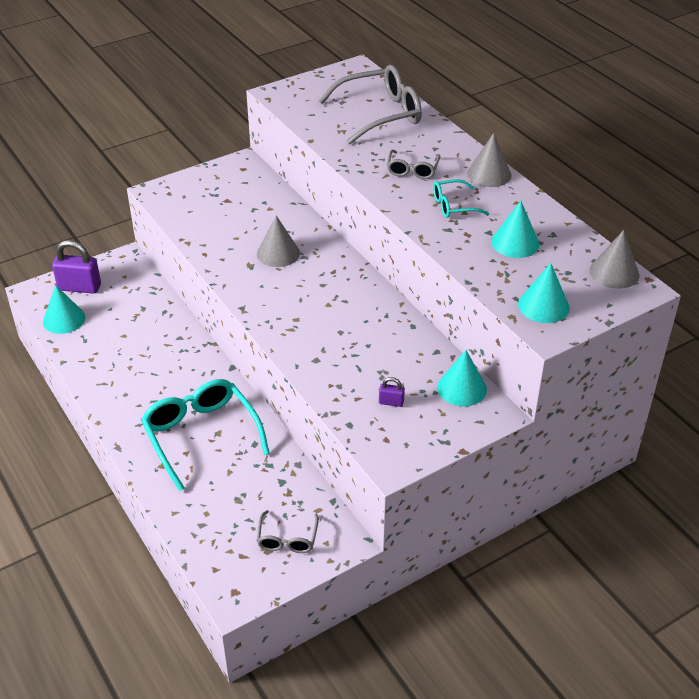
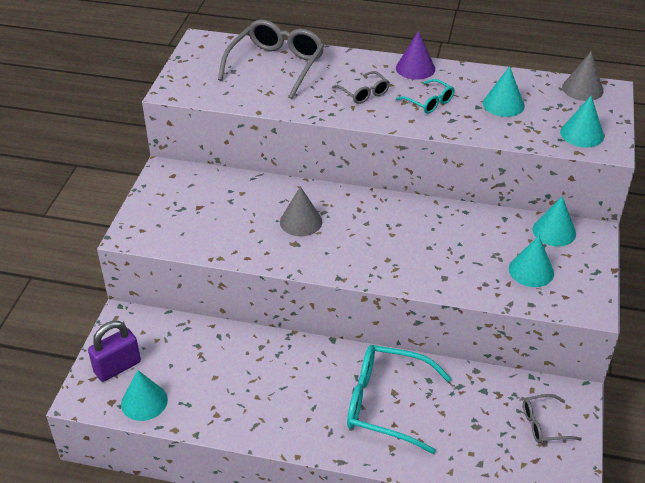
camera: 45 degrees left, 0 degrees up
(287, 539) = (543, 424): grey glasses -> grey glasses turned 120 degrees clockwise
(391, 402) = (531, 271): purple padlock -> turquoise cone
(453, 206) = (429, 102): turquoise glasses -> turquoise glasses turned 75 degrees counterclockwise
(489, 174) = (415, 68): grey cone -> purple cone

